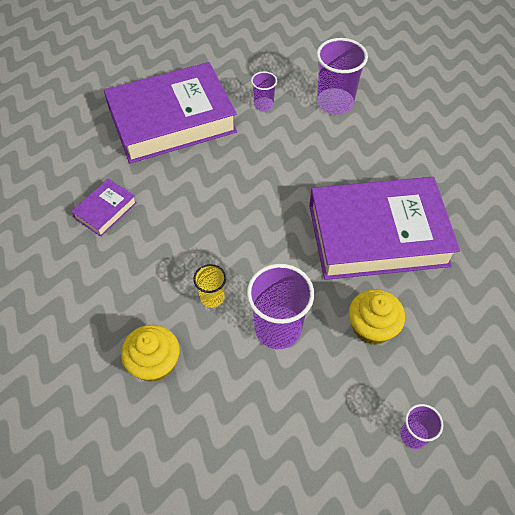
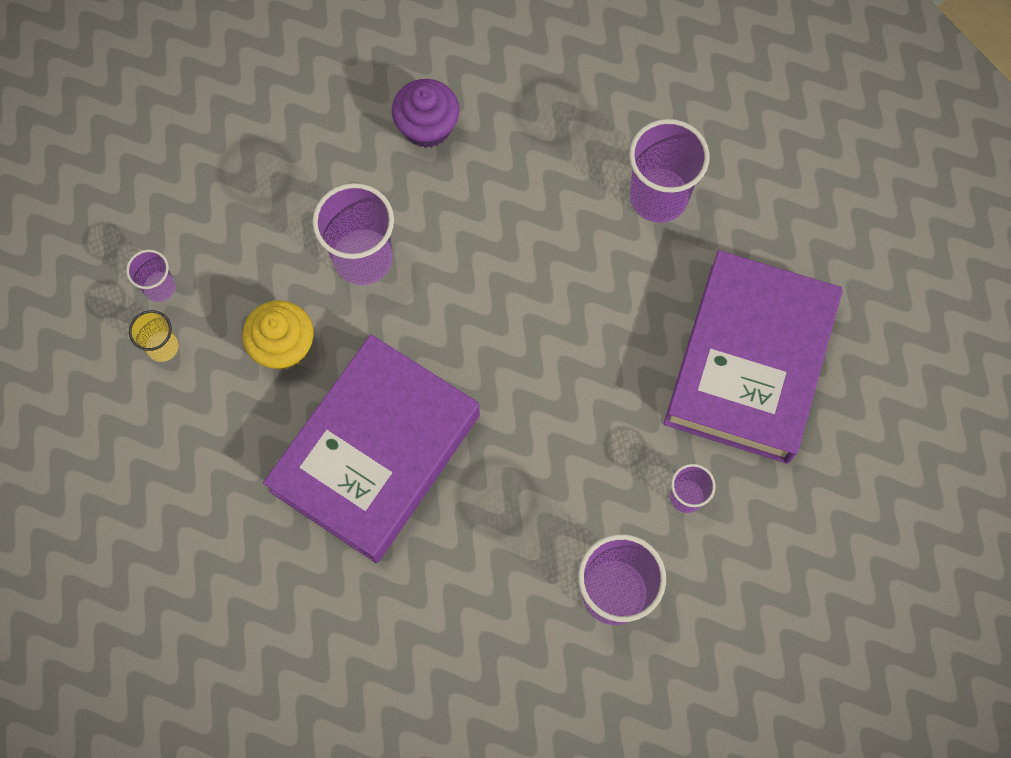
camera: 130 degrees right, 15 degrees up
(105, 210) = (658, 197): purple book -> purple cup
(154, 363) = (427, 126): yellow cupcake -> purple cupcake
(212, 297) = (452, 225): yellow cup -> yellow cup (162, 347)

